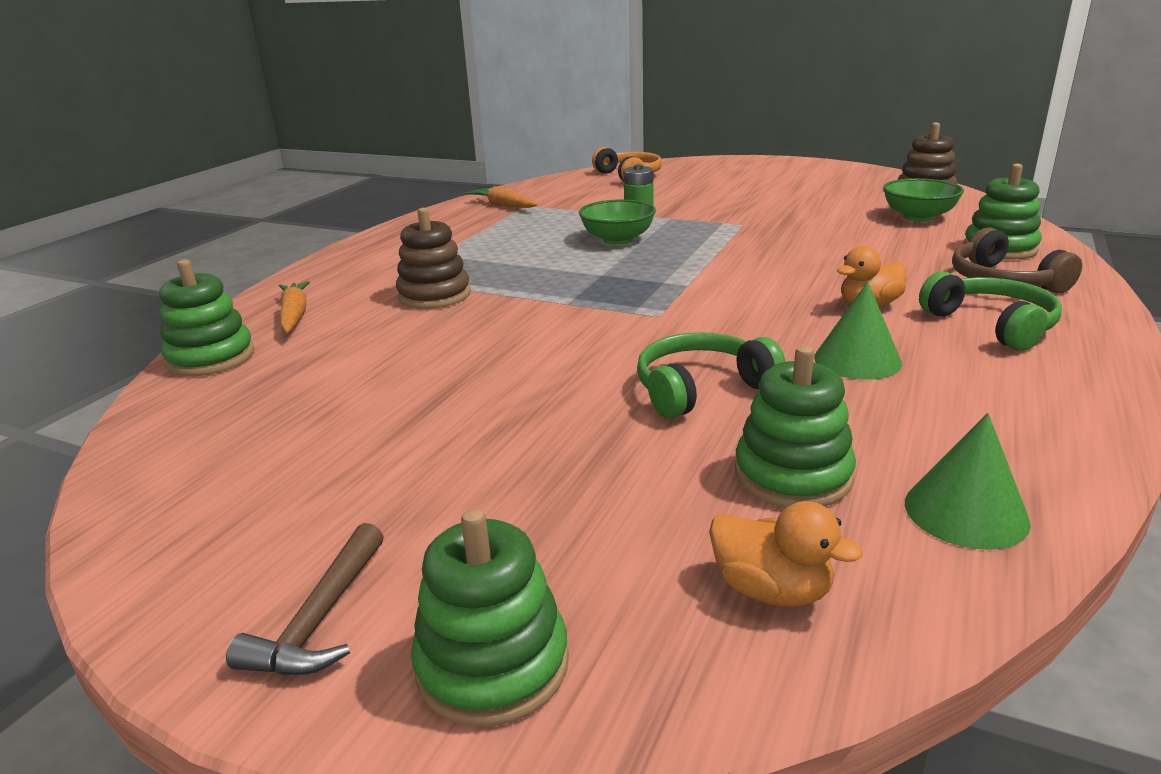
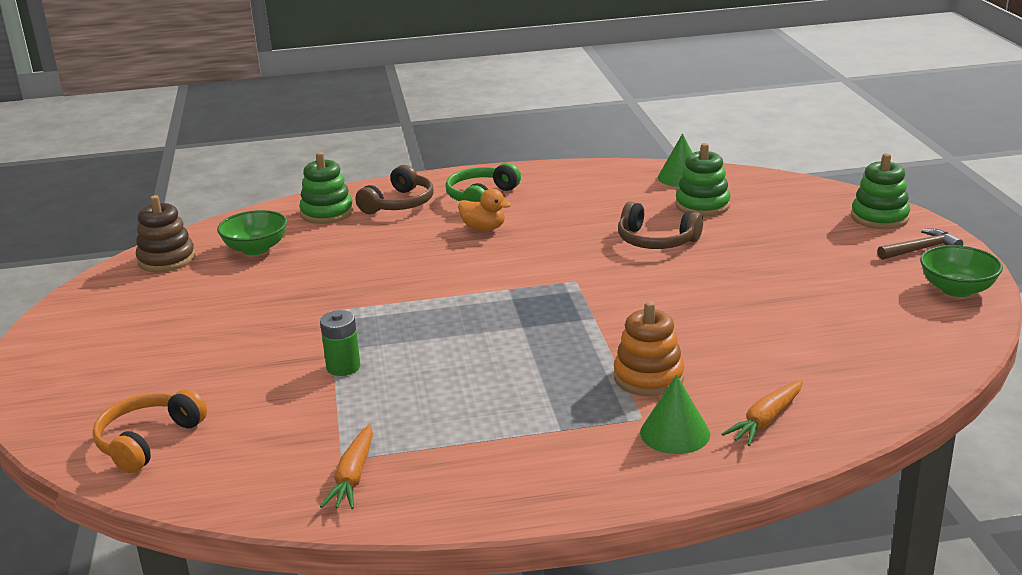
camera: 125 degrees left, 0 degrees up
(211, 358) = (865, 409): green stacking toy -> none
(434, 295) = (648, 377): brown stacking toy -> orange stacking toy
(617, 239) = (425, 352): green bowl -> green bowl (957, 289)
(701, 389) = (656, 241): green headphones -> brown headphones
(771, 590) = (775, 193): orange duck -> none
(857, 360) = (570, 216): green cone -> green cone (675, 433)

